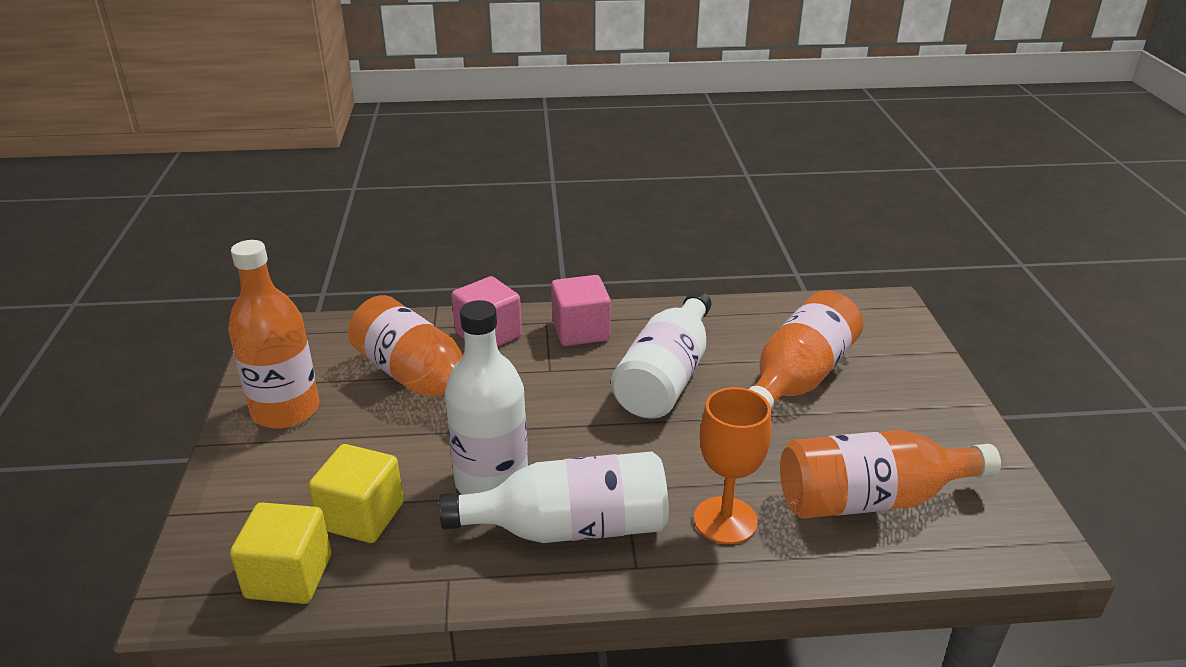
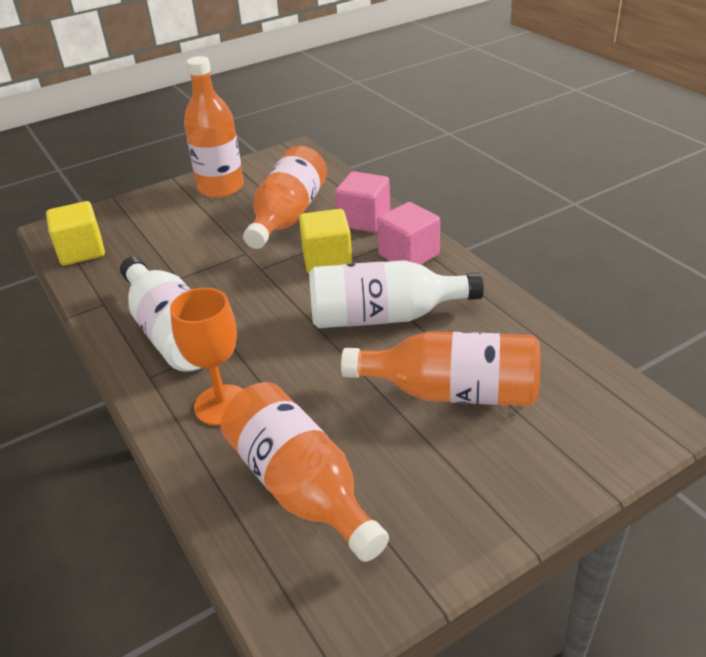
camera: 65 degrees right, 5 degrees up
(362, 516) = (142, 252): yellow cube -> yellow cube (327, 260)
(491, 481) = (202, 284): white bottle -> none

